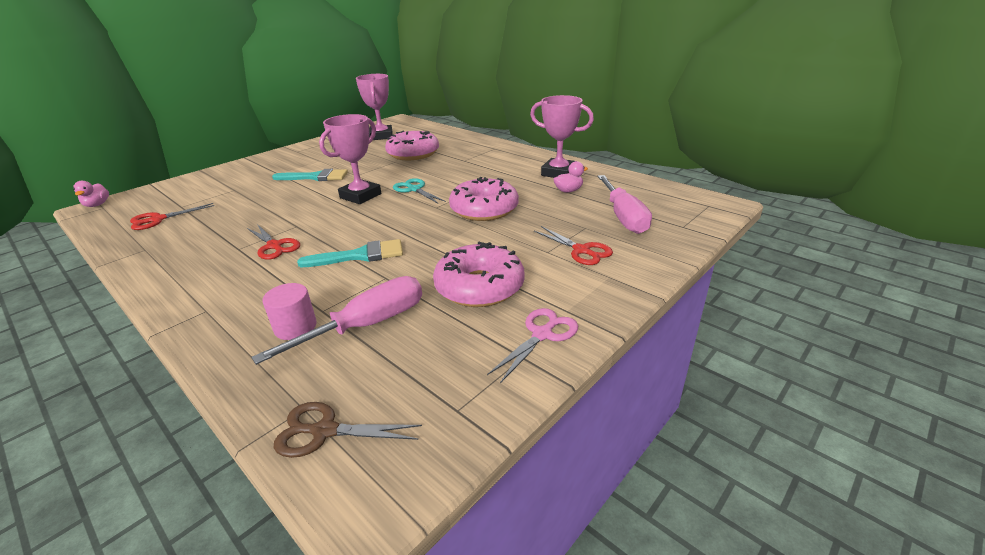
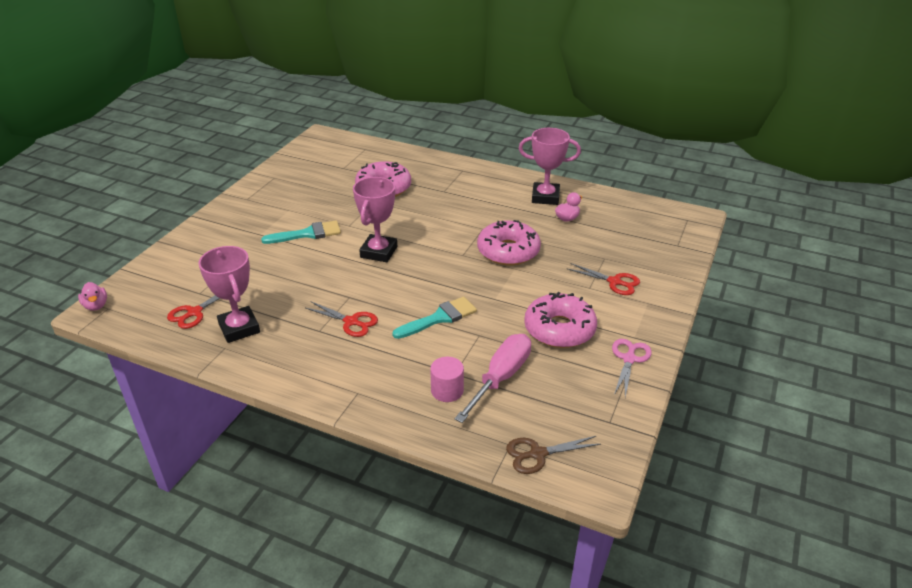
camera: 20 degrees left, 5 degrees up
(381, 136) = (324, 164): pink trophy -> pink trophy (239, 328)
(414, 189) = (425, 236): turquoise scissors -> none
(623, 217) = (628, 242): pink screwdriver -> none

